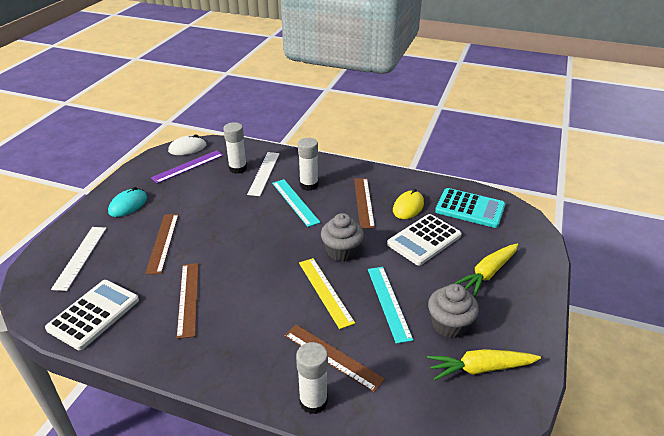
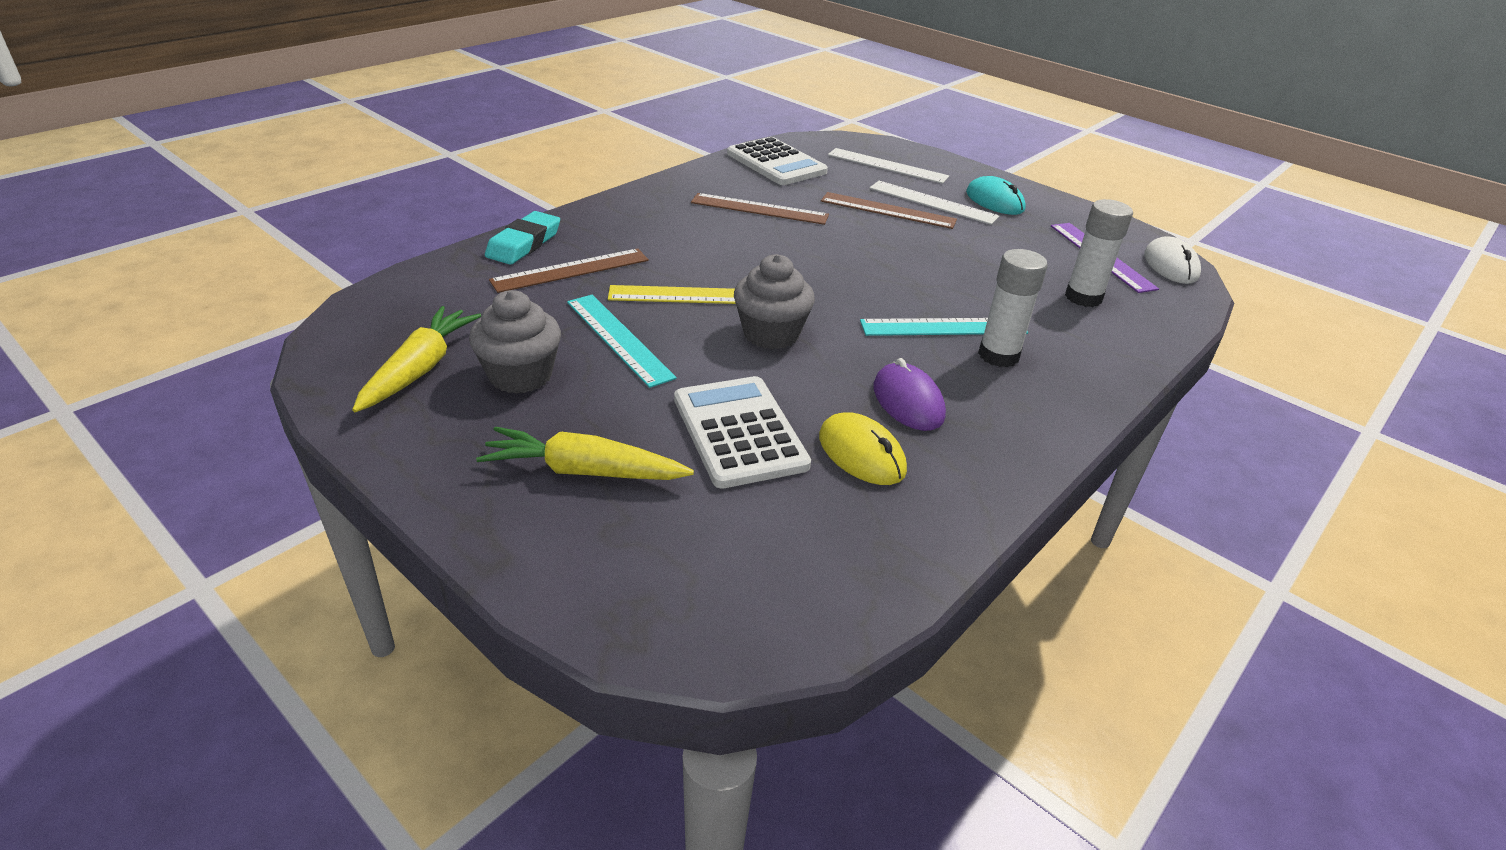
camera: 110 degrees right, 0 degrees up
(264, 173) = (1059, 319): white ruler -> white ruler (932, 202)
(313, 401) = (524, 244): white glue stick -> turquoise eraser
(364, 202) = (908, 401): brown ruler -> purple mouse
(389, 302) = (619, 339): turquoise ruler -> turquoise ruler turned 45 degrees clockwise
(470, 208) = (805, 551): turquoise calculator -> none
(488, 273) = (583, 471): yellow carrot -> yellow carrot turned 60 degrees counterclockwise

